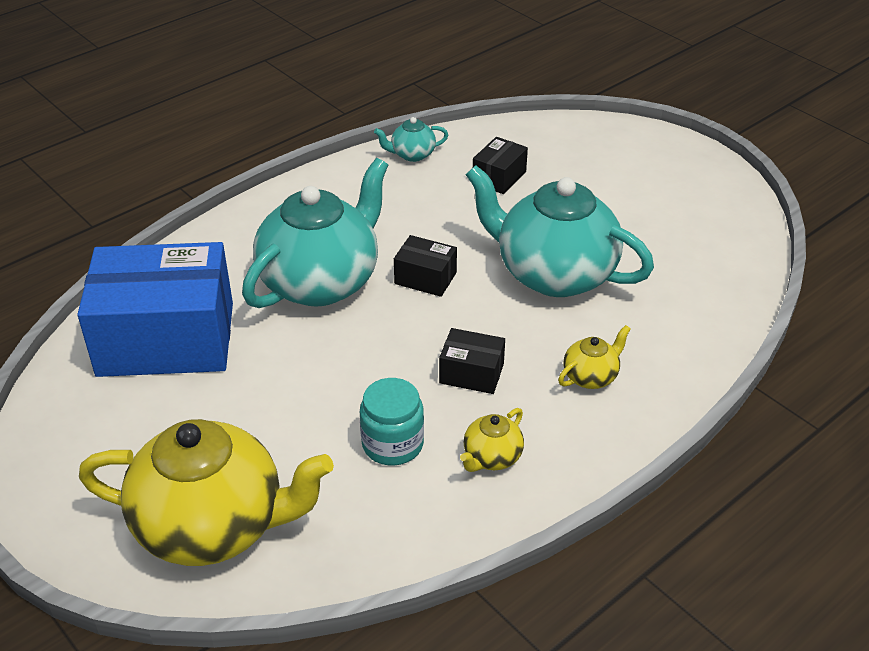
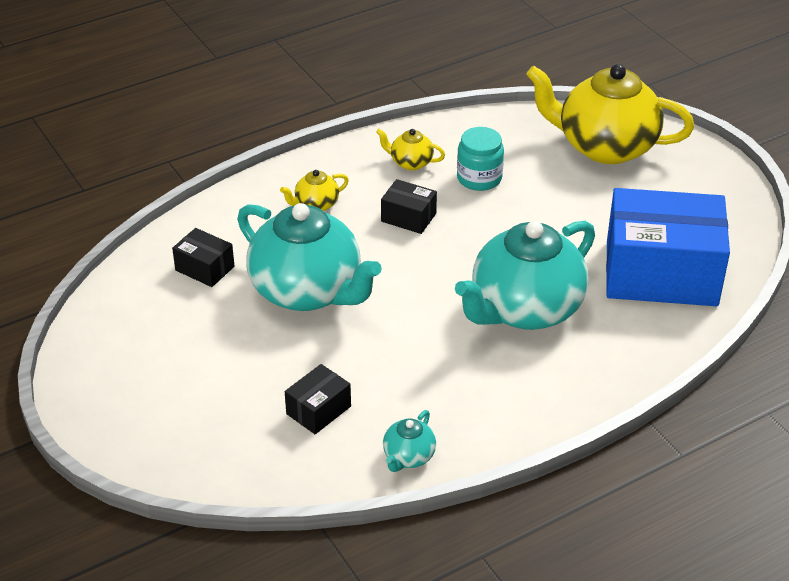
camera: 170 degrees left, 0 degrees up
(412, 154) = (408, 457): turquoise teapot -> turquoise teapot turned 120 degrees clockwise
(425, 278) = (427, 301): black box -> black box (205, 268)
(491, 457) = (410, 163): yellow teapot -> yellow teapot turned 120 degrees counterclockwise

